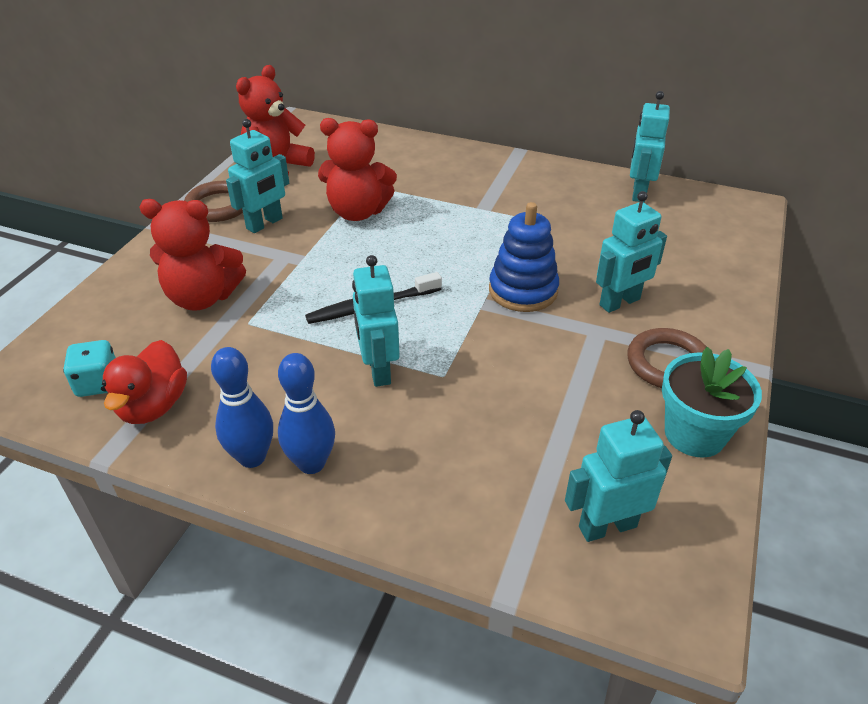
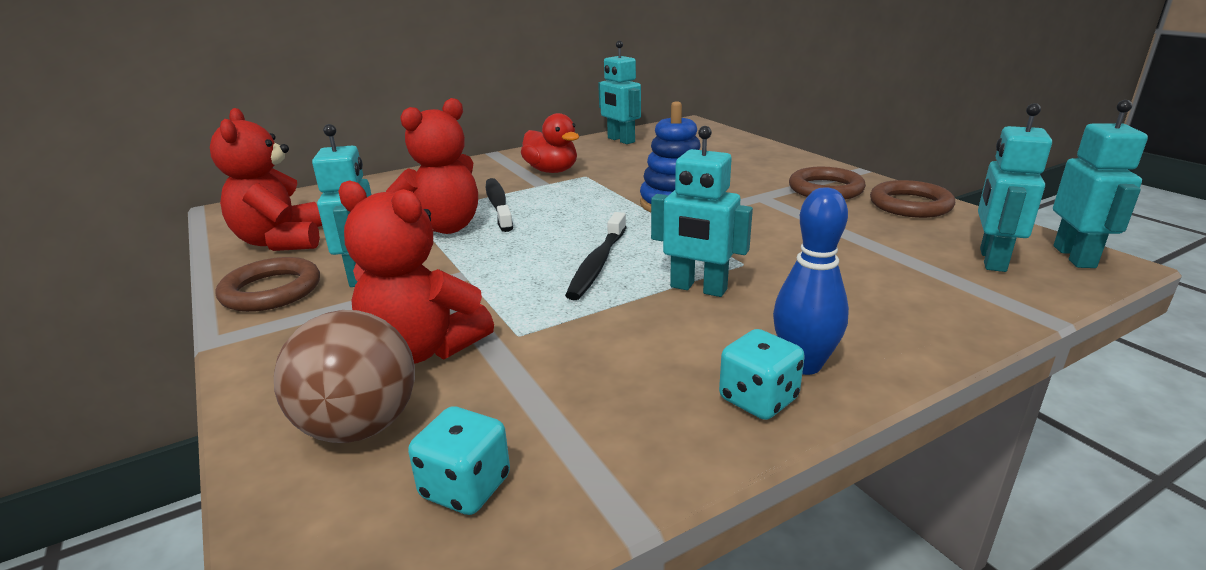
camera: 50 degrees left, 15 degrees down
(120, 321) = (360, 426): none -> brown ball
(153, 406) = (580, 448): red duck -> red duck (552, 171)
(202, 297) = (422, 350): red teddy bear -> red teddy bear turned 75 degrees clockwise
(252, 457) = (758, 399): blue bowling pin -> turquoise dice
(420, 211) = (498, 205): none -> black toothbrush
(620, 302) = (737, 181): turquoise robot -> turquoise robot (1074, 257)
(694, 434) = (910, 205): turquoise flower pot -> brown ring

